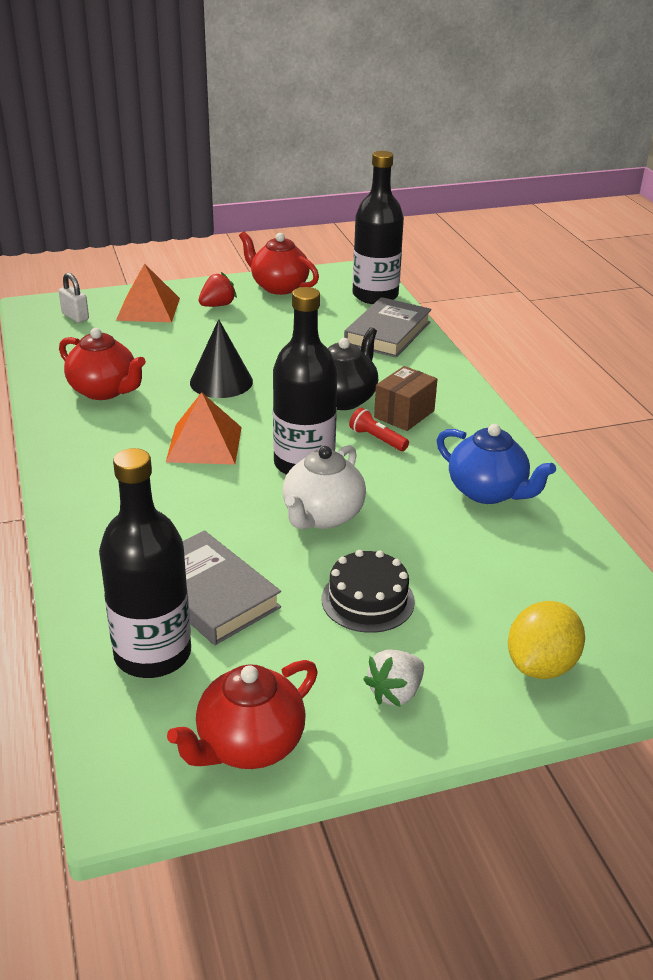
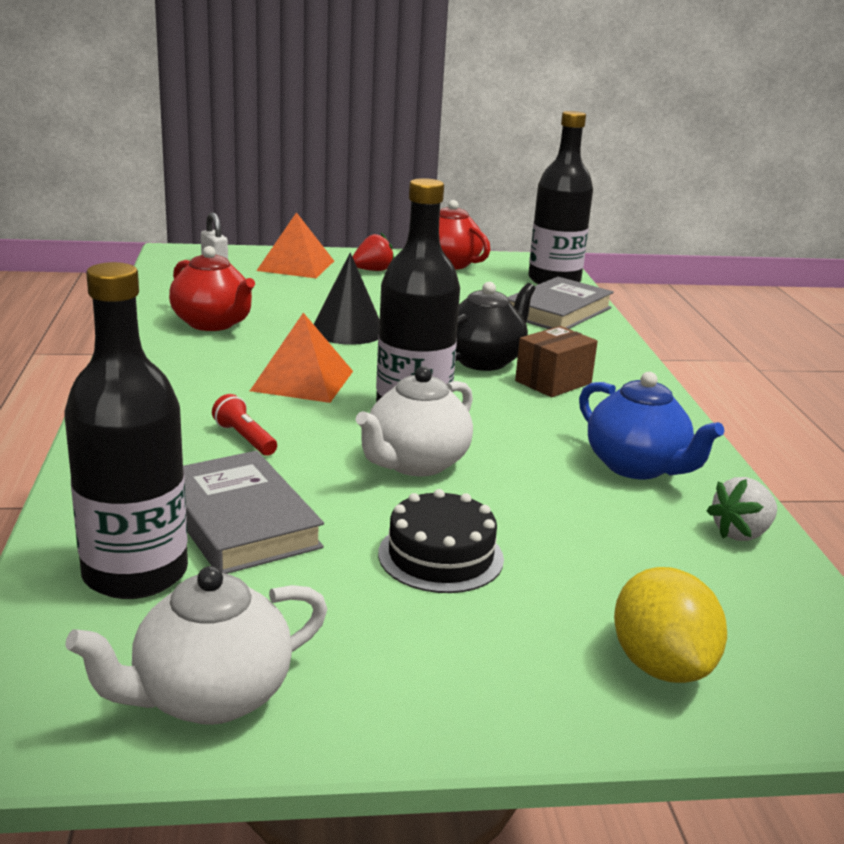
camera: 10 degrees right, 10 degrees down
(249, 744) = (210, 696): red teapot -> white teapot
(377, 439) = (512, 400): red flashlight -> red flashlight (245, 438)
(395, 693) = (440, 666): white strawberry -> white strawberry (741, 533)
(541, 665) = (661, 665): yellow lemon -> yellow lemon turned 60 degrees counterclockwise

